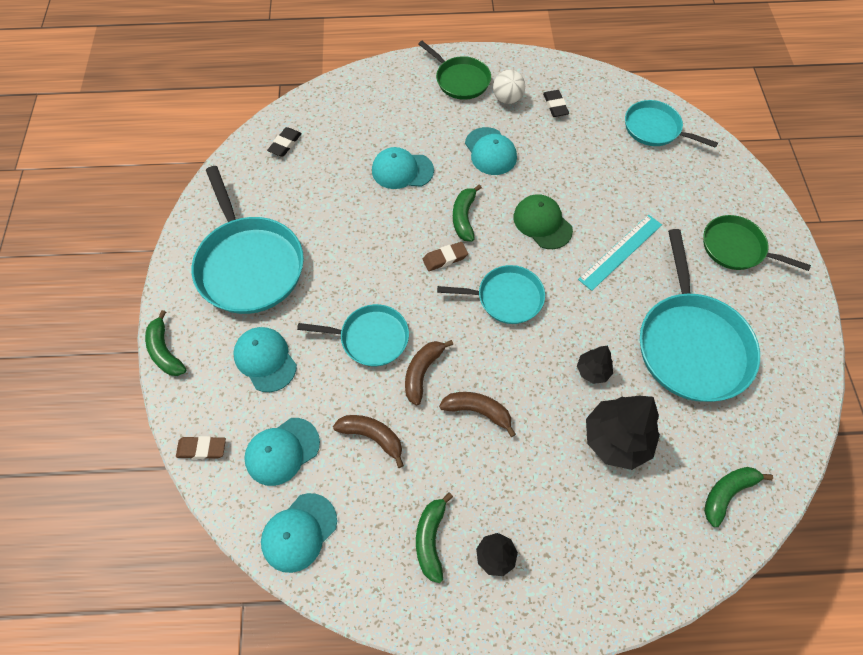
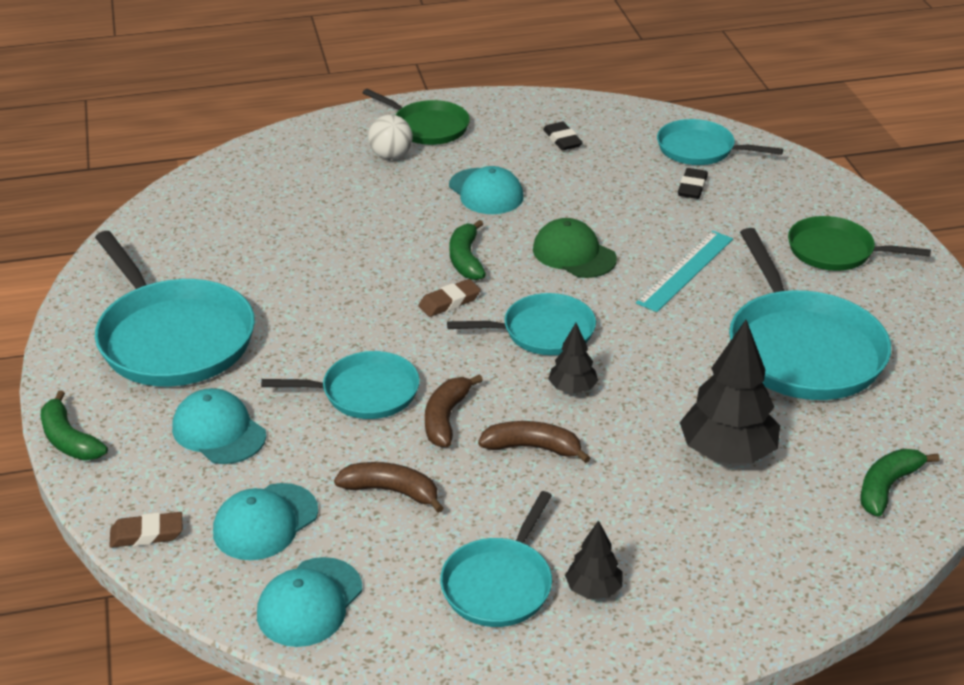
camera: 10 degrees left, 25 degrees down
(285, 144) = (197, 212): black eraser -> black eraser (692, 187)
(402, 170) = (369, 222): turquoise cap -> none
(430, 539) = (499, 584): green banana -> turquoise pan
(507, 99) = (496, 139): white ball -> white ball (391, 156)
(592, 371) = (678, 390): black tree -> black tree (572, 389)

